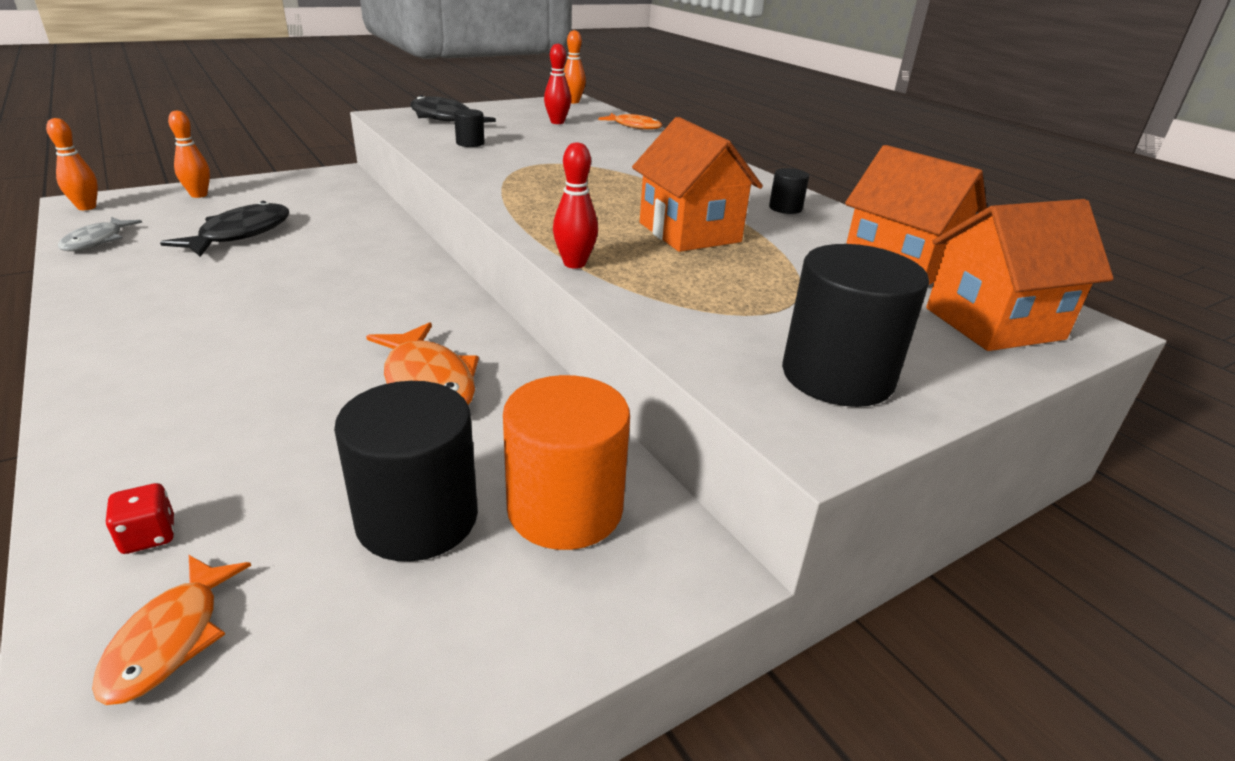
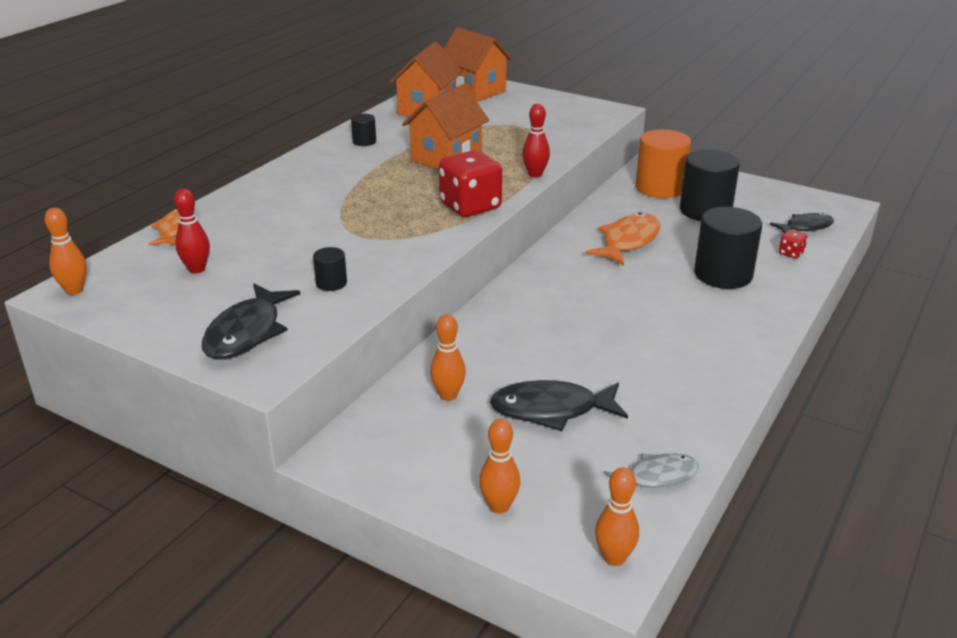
camera: 115 degrees left, 0 degrees up
(170, 639) = (805, 227): orange fish -> black fish
(331, 210) = (448, 395): none -> orange bowling pin
(533, 210) = (470, 206): none -> red dice
(837, 376) = (566, 111): black cylinder -> black cylinder (723, 274)

